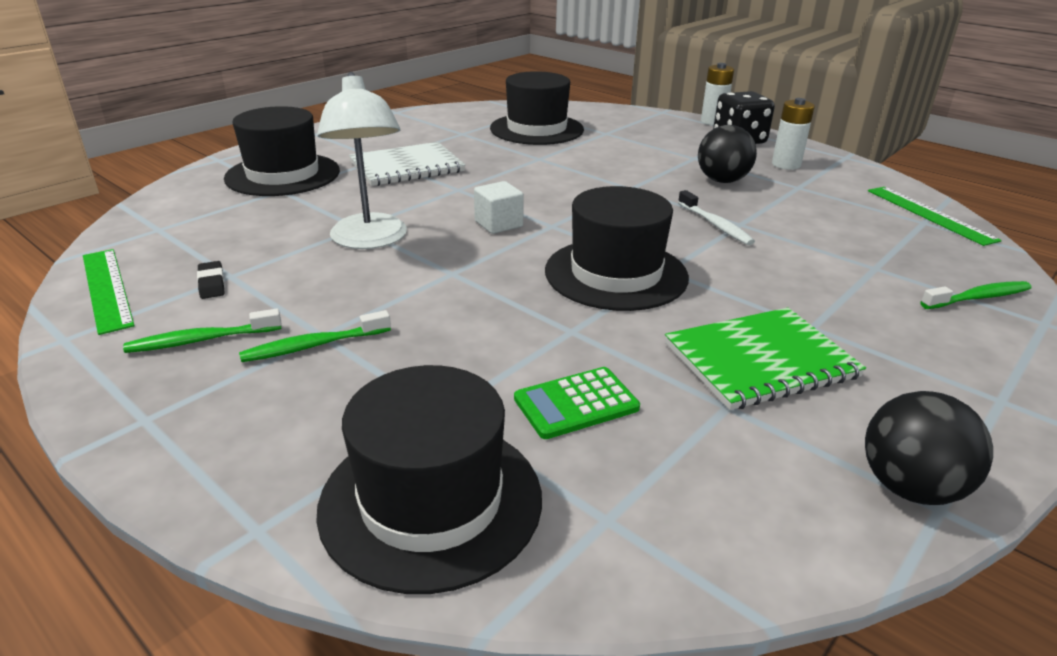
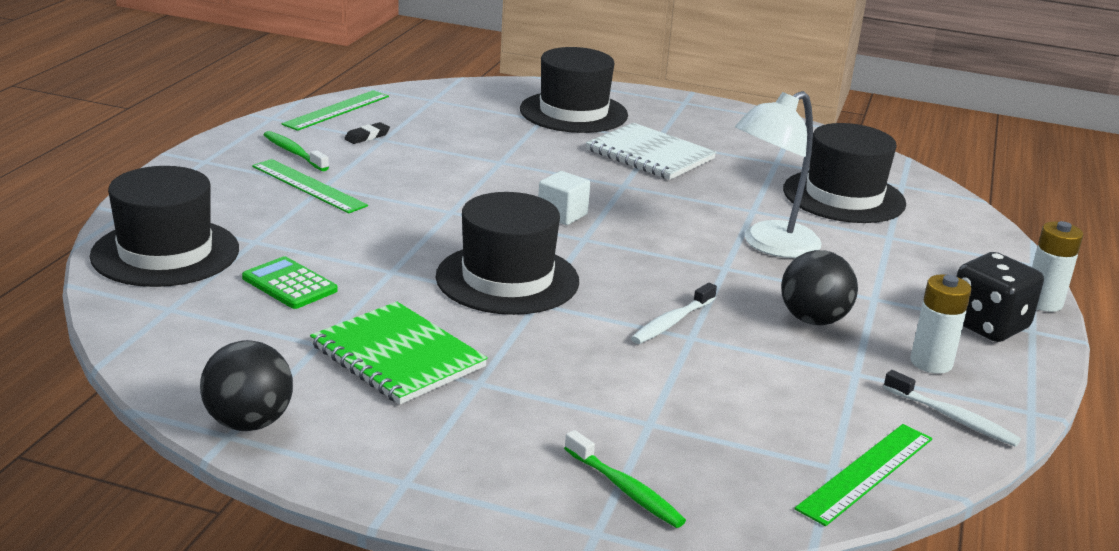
camera: 65 degrees right, 5 degrees down
(313, 346) = (308, 186): green toothbrush -> green ruler
(370, 240) = (480, 171): white lamp -> white lamp (770, 245)
(856, 176) = (953, 418): none -> white toothbrush

